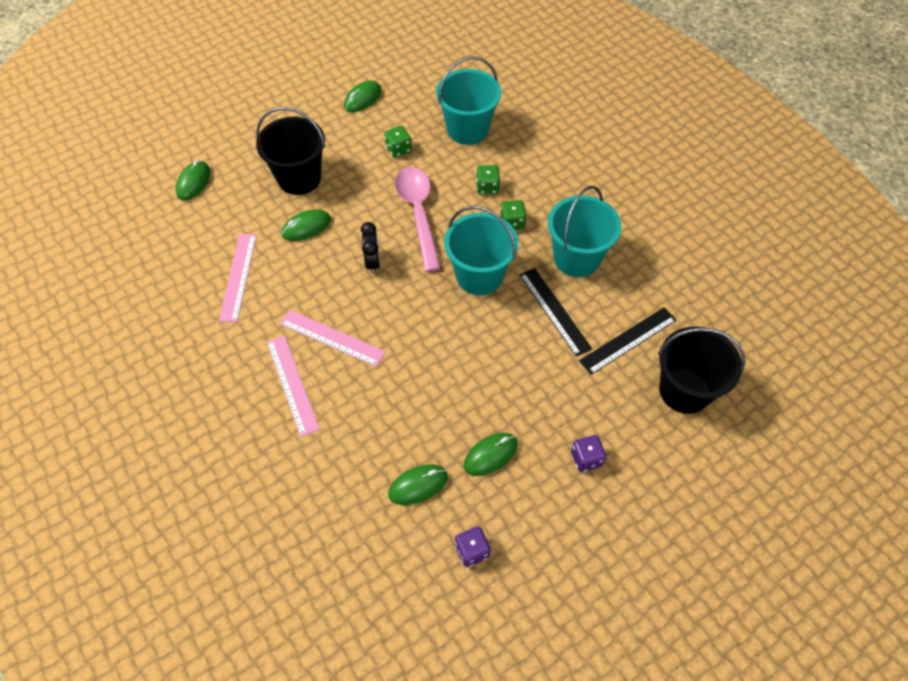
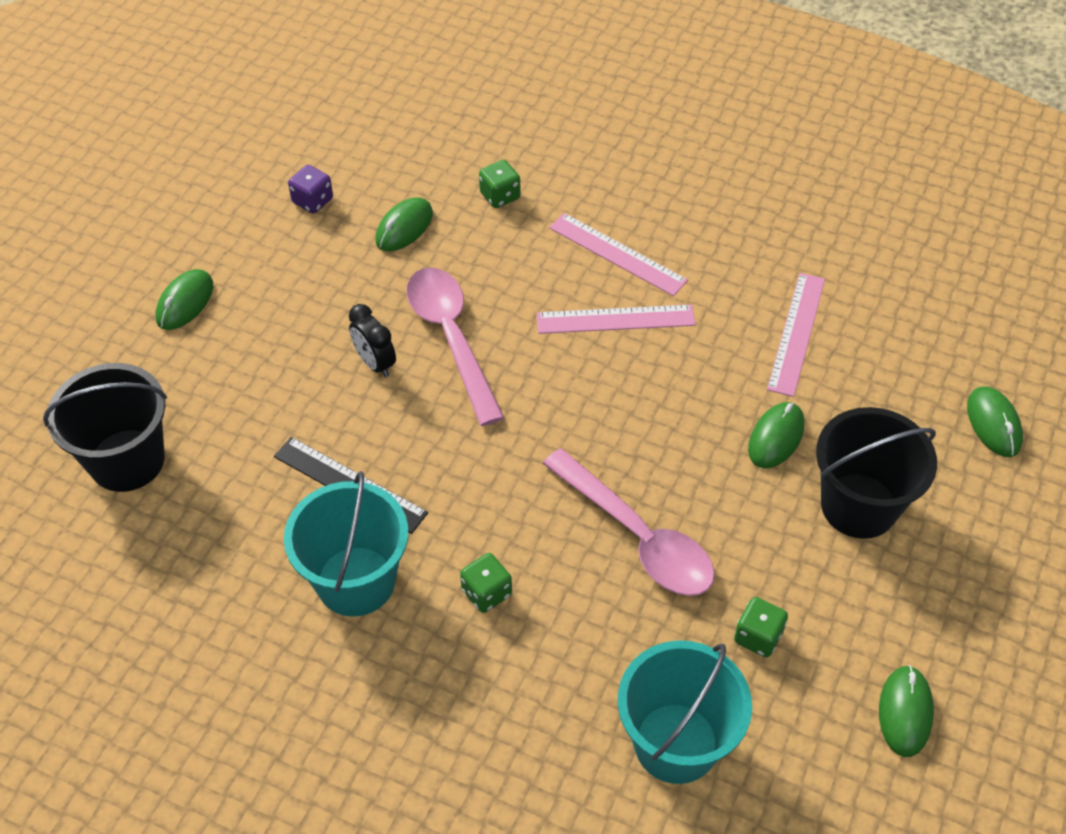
camera: 150 degrees right, 5 degrees down
(238, 276) = (796, 333): pink ruler -> pink ruler turned 45 degrees clockwise
(372, 262) = (643, 433): black clock -> black clock (375, 363)
(441, 376) = (451, 338): none -> pink spoon
(479, 276) = (484, 485): turquoise bucket -> none
(487, 187) = (564, 638): green dice -> green dice (500, 196)
(490, 455) = (341, 286): green mouse -> green mouse (185, 302)
(586, 459) = (227, 330): purple dice -> none
(628, 340) = (227, 492): black ruler -> none

